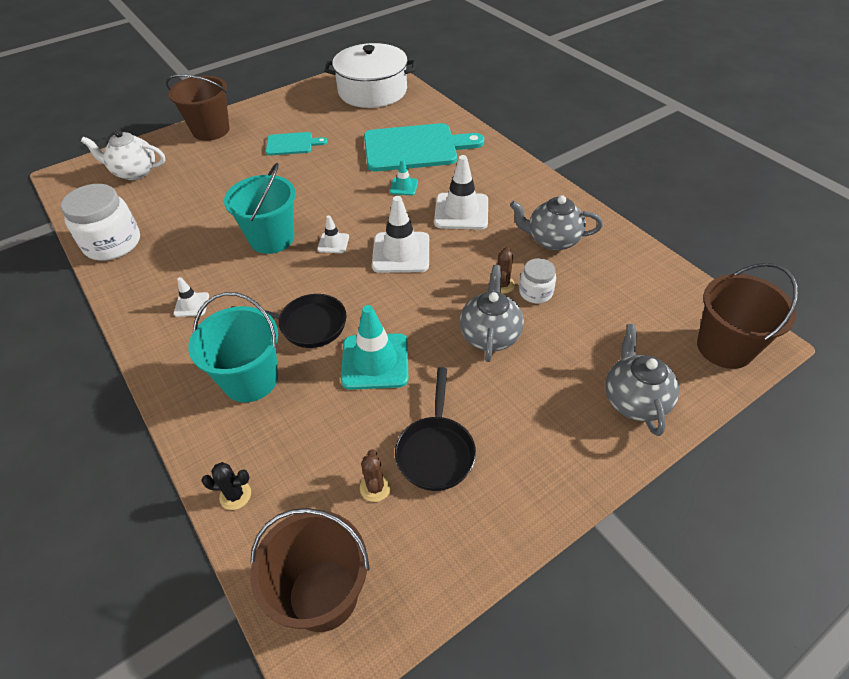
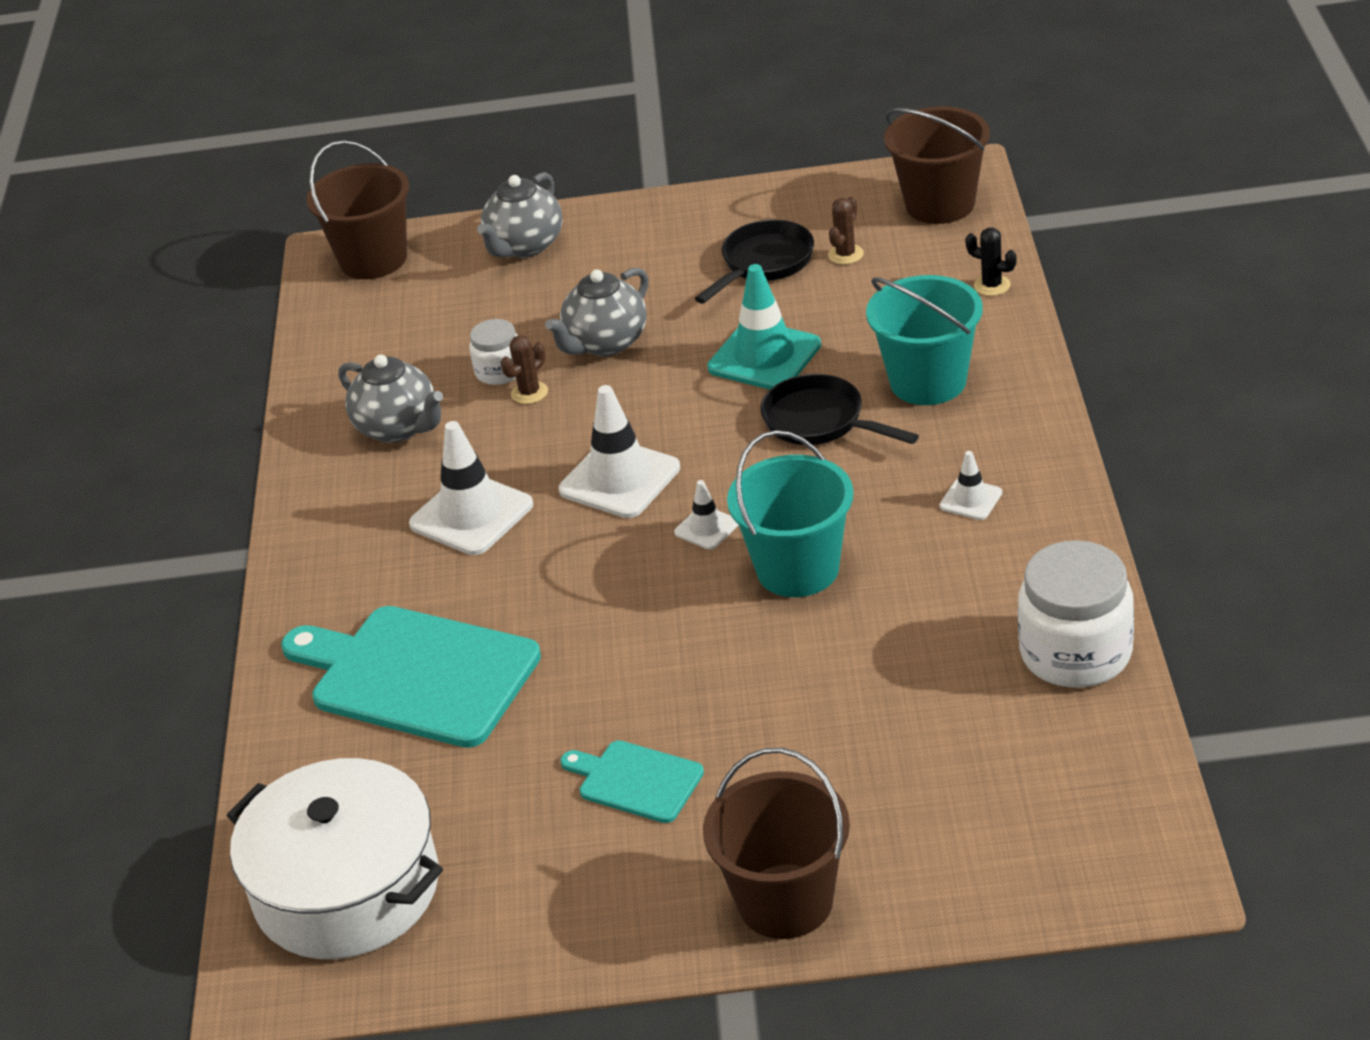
camera: 145 degrees left, 10 degrees down
(134, 172) = (998, 826): white teapot -> none
(403, 187) = (514, 594): turquoise traffic cone -> none

